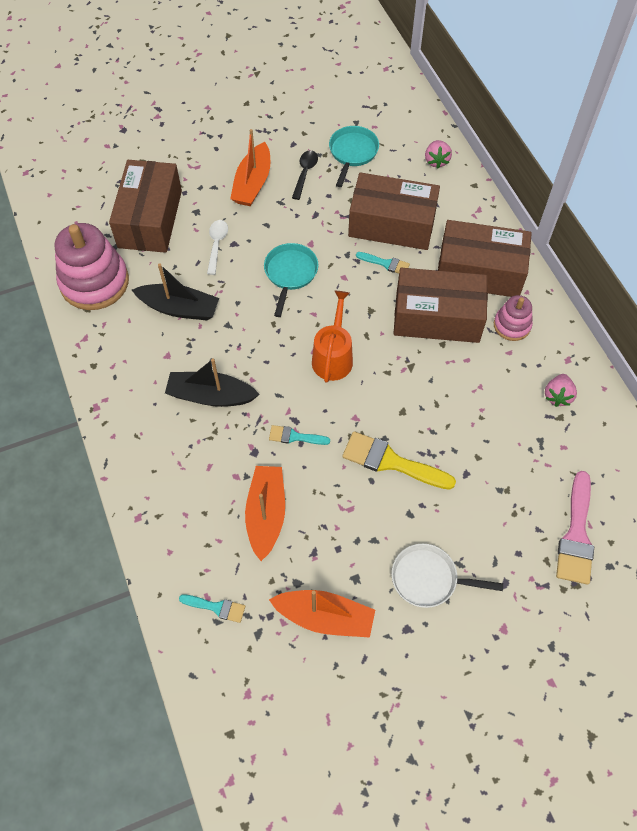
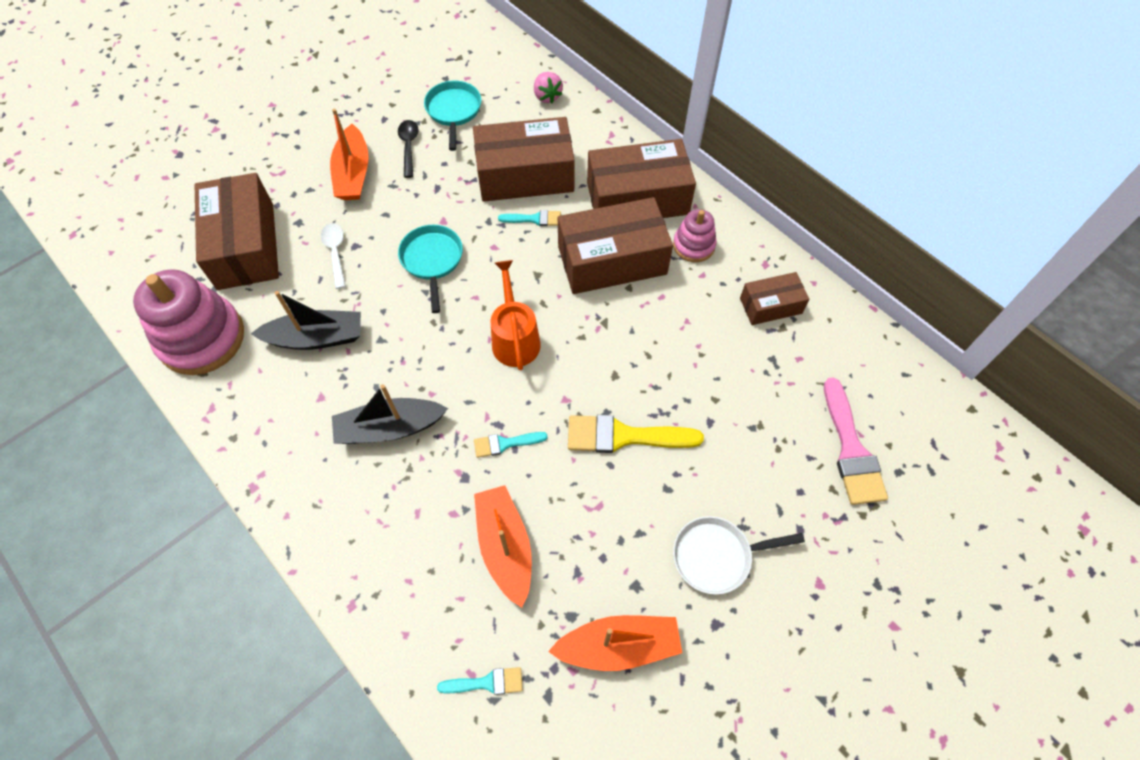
camera: 20 degrees left, 0 degrees up
(557, 396) = (770, 306): pink strawberry -> brown box

